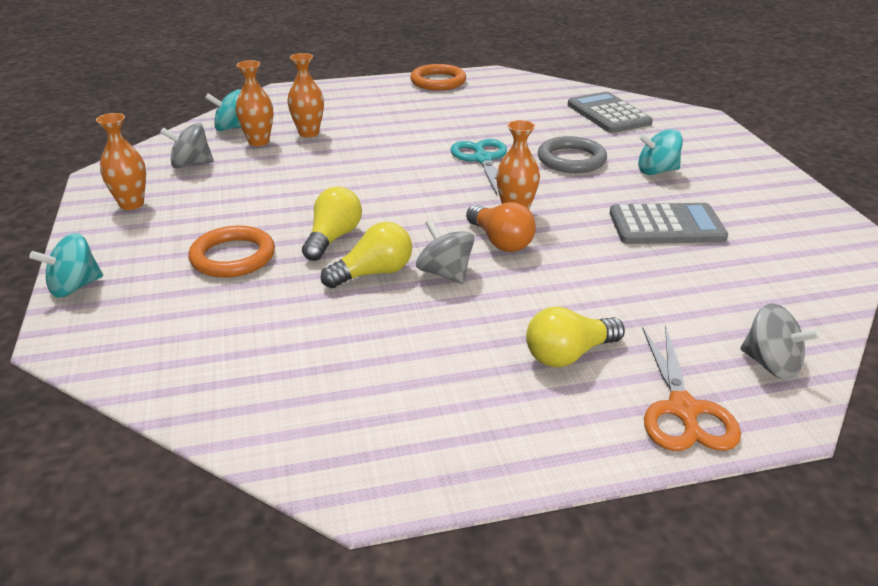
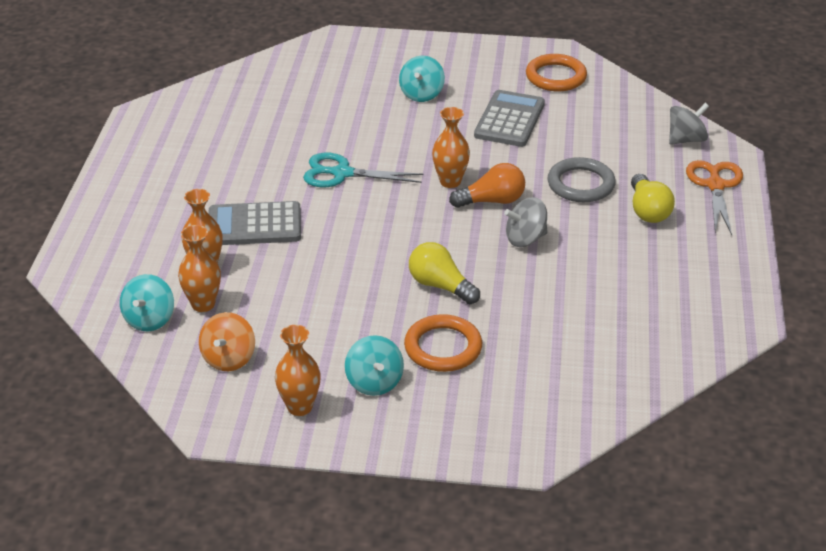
camera: 70 degrees left, 5 degrees up
(74, 287) = (448, 448): turquoise spinning top -> turquoise spinning top (374, 382)
(191, 164) = (229, 358): grey spinning top -> orange spinning top
(373, 273) = (508, 274): yellow light bulb -> none
(438, 81) = (131, 155): orange ring -> orange ring (556, 77)
(571, 159) = (374, 128): grey ring -> grey ring (581, 184)
(608, 114) = (295, 81): grey calculator -> grey calculator (254, 225)
(683, 410) = (715, 185): orange scissors -> orange scissors turned 105 degrees counterclockwise

